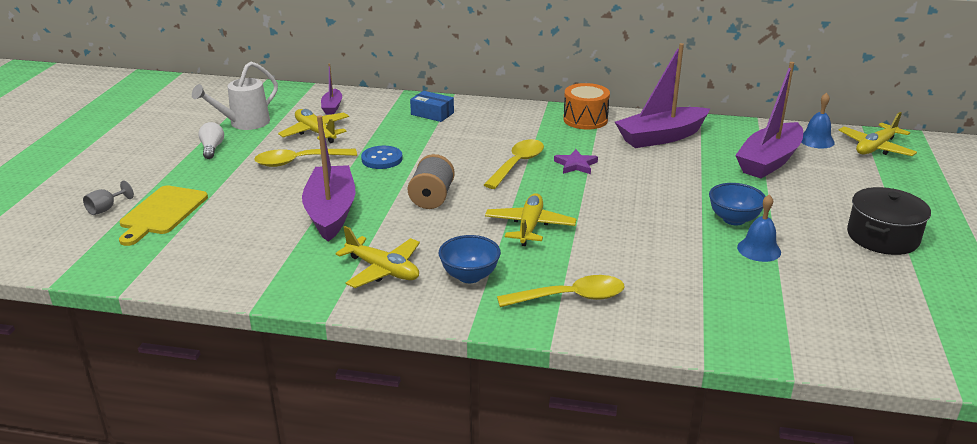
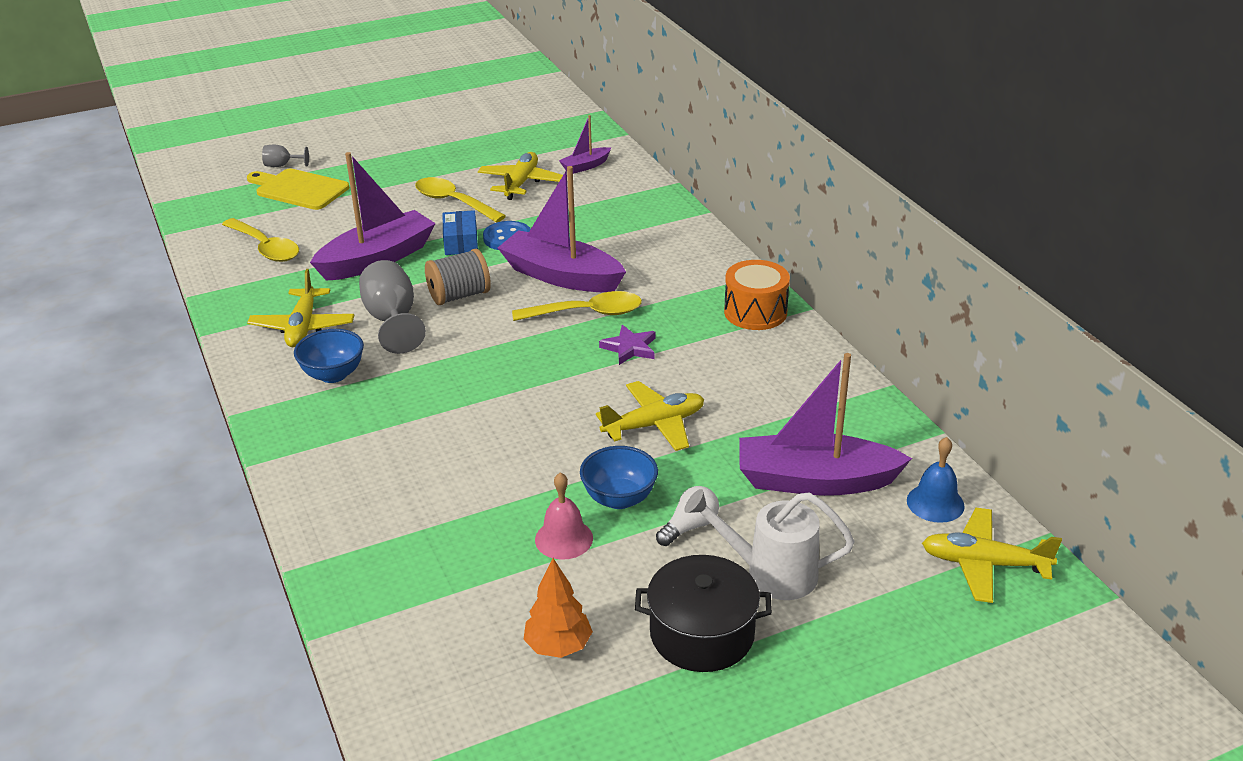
camera: 55 degrees right, 5 degrees up
(162, 213) = (299, 189): yellow cutting board -> yellow cutting board turned 45 degrees clockwise
(212, 148) = (430, 155): white light bulb -> white light bulb (689, 527)
(244, 123) = (495, 144): white watering can -> white watering can (770, 573)
(428, 231) = (392, 320): none -> grey goblet
(432, 114) = (642, 220): blue box -> blue box (461, 242)
(530, 226) = (460, 371): yellow plane -> yellow plane (654, 425)
(570, 297) = (345, 445): yellow spoon -> yellow spoon (266, 248)
(661, 137) = (777, 379): purple boat -> purple boat (561, 276)
(759, 249) = (564, 539): blue bell -> pink bell
(865, 284) = (558, 646): none -> orange tree

